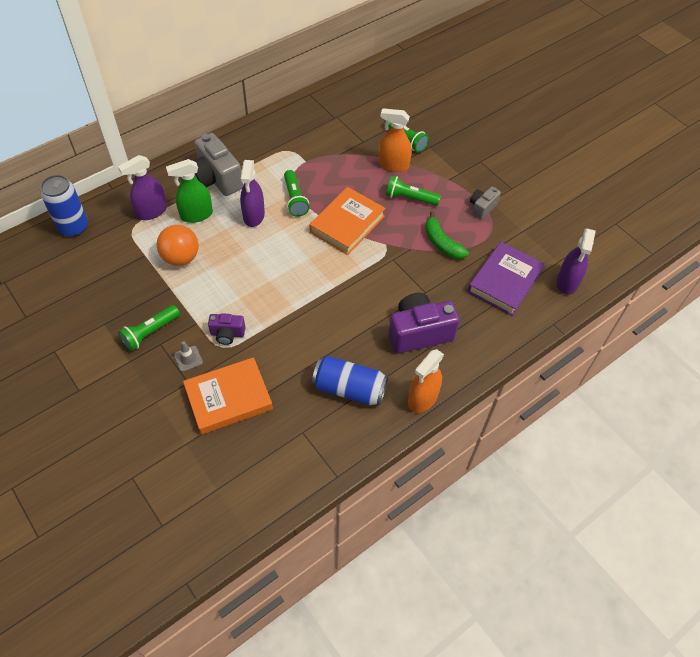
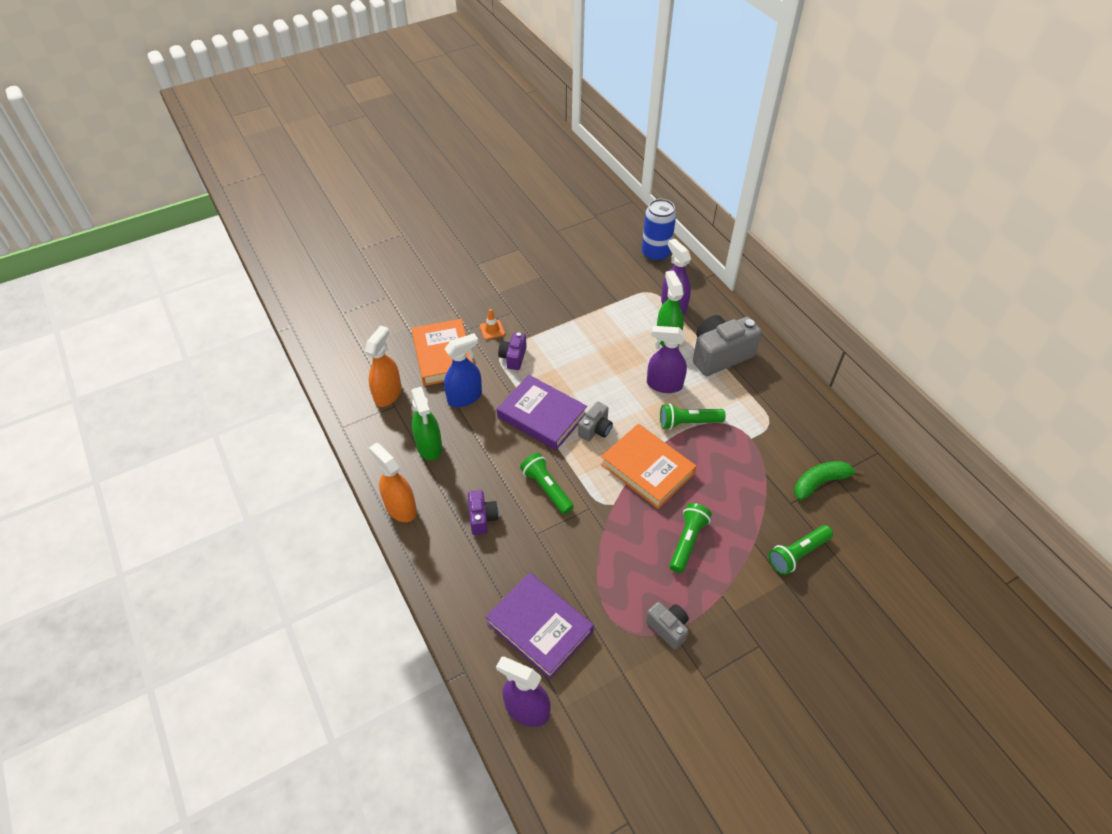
camera: 100 degrees right, 5 degrees down
(150, 332) = (526, 305): green flashlight -> green flashlight (547, 489)
(181, 258) = (611, 326): orange ball -> none
(188, 358) = (492, 330): grey traffic cone -> orange traffic cone
(284, 368) = (465, 397): none -> blue spray bottle
(300, 302) = (542, 416): none -> purple book
(311, 261) = (595, 429): none -> grey camera
(349, 389) = (429, 446): blue can -> green spray bottle
(393, 165) = (747, 531): orange spray bottle -> orange spray bottle (388, 394)
(419, 333) = (482, 518): purple camera -> purple camera, size x0.53
(441, 243) = (609, 565): green banana -> green banana (820, 482)

